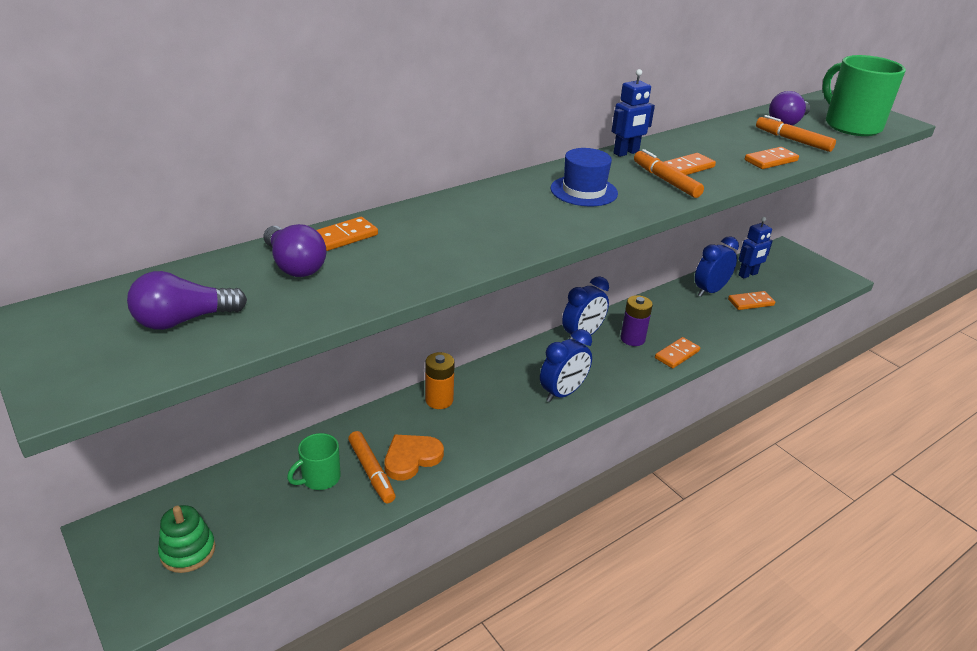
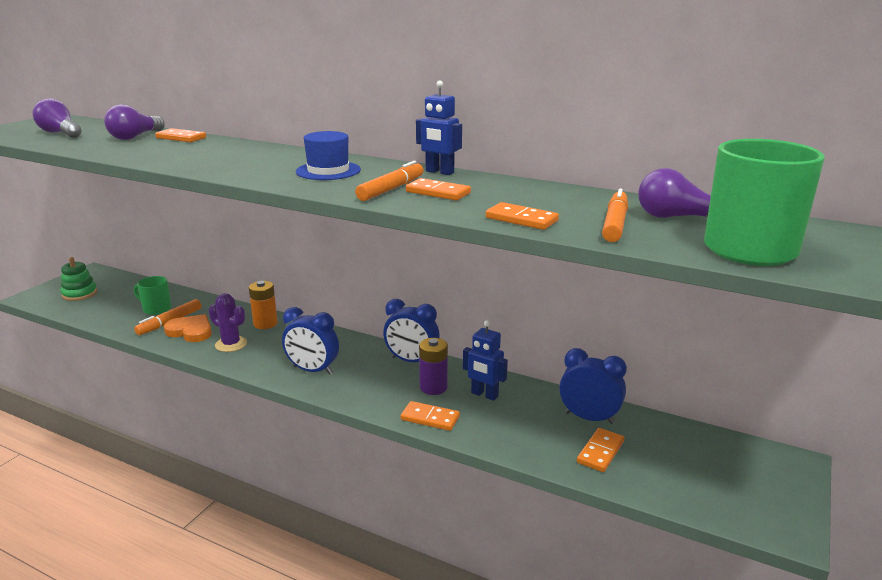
camera: 65 degrees right, 10 degrees down
(469, 433) = (231, 344): none -> purple cactus
(748, 274) = (669, 440): blue robot -> blue robot (484, 395)
(750, 302) = (600, 452): orange domino -> orange domino turned 75 degrees clockwise

